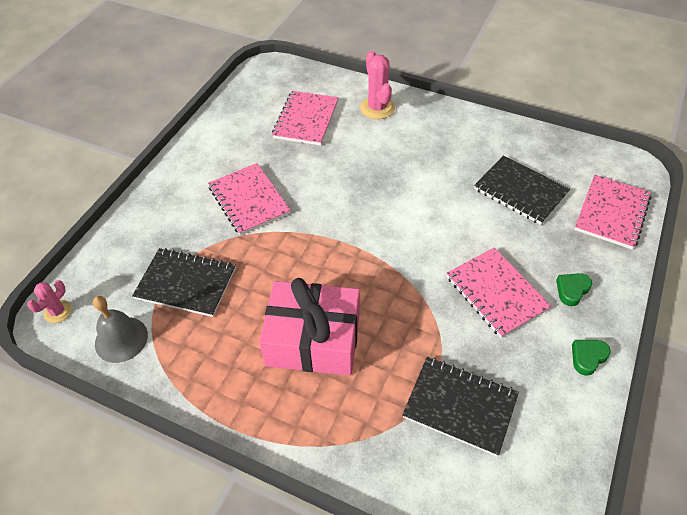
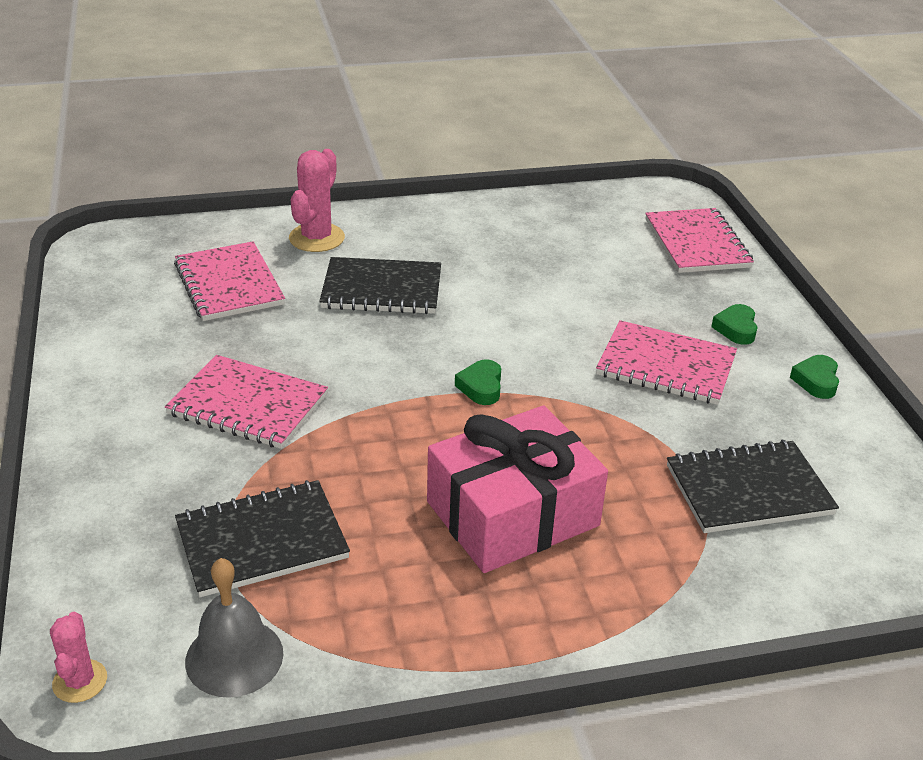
camera: 40 degrees left, 15 degrees down
(373, 250) = (481, 387): none -> green heart
(377, 108) = (316, 238): pink cactus -> pink cactus turned 75 degrees clockwise
(520, 191) = (583, 260): black notebook -> black notebook (382, 289)

